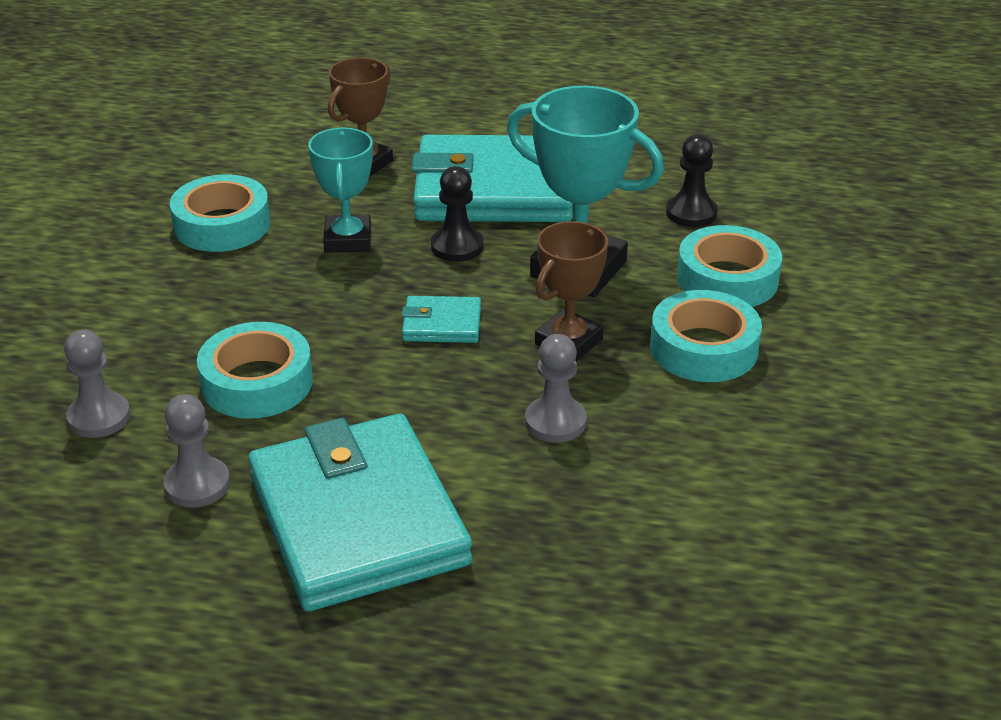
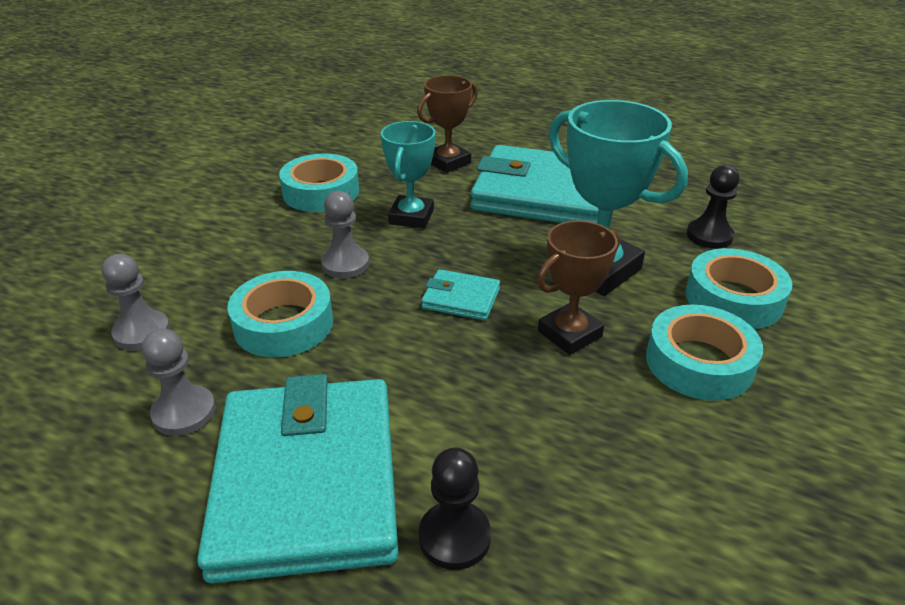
camera: 15 degrees right, 0 degrees up
(457, 247) = (497, 235): black pawn -> black pawn (454, 537)
(555, 422) = (534, 413): grey pawn -> grey pawn (345, 264)

